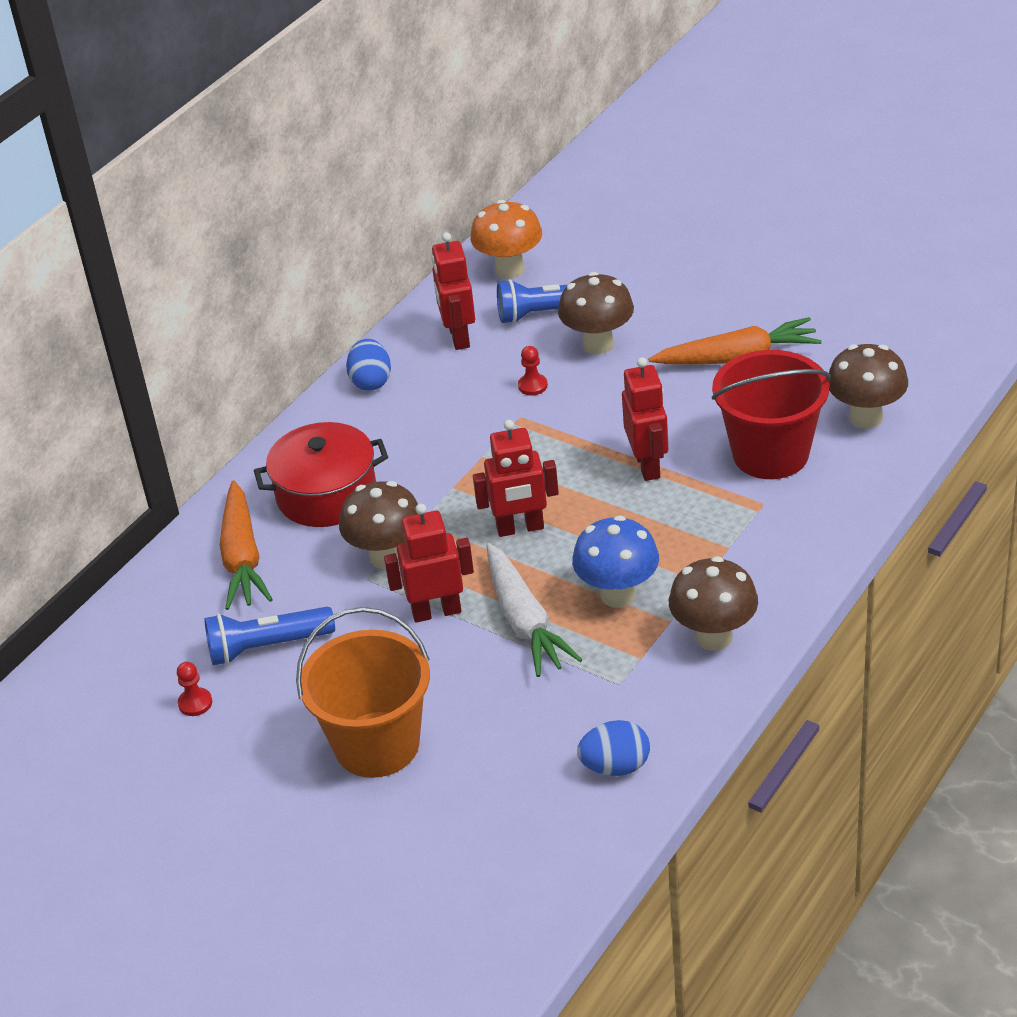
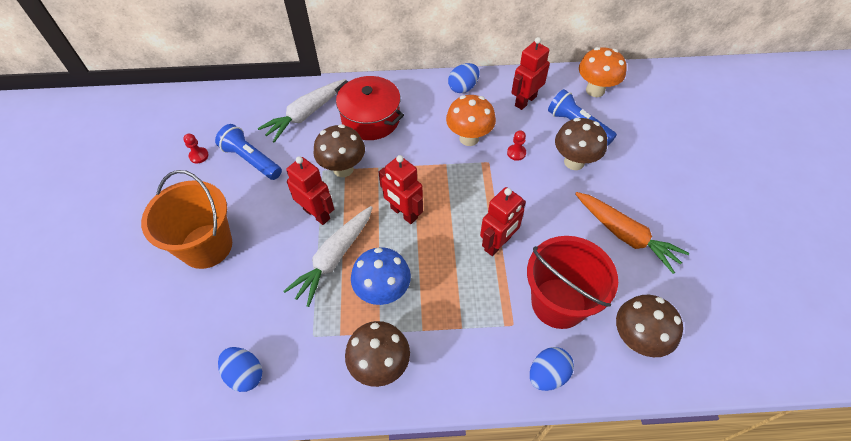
camera: 50 degrees right, 15 degrees up
(242, 558) = (306, 114): orange carrot -> white carrot
(464, 416) = (469, 138): none -> orange mushroom
(845, 505) = (547, 374): none -> blue egg

